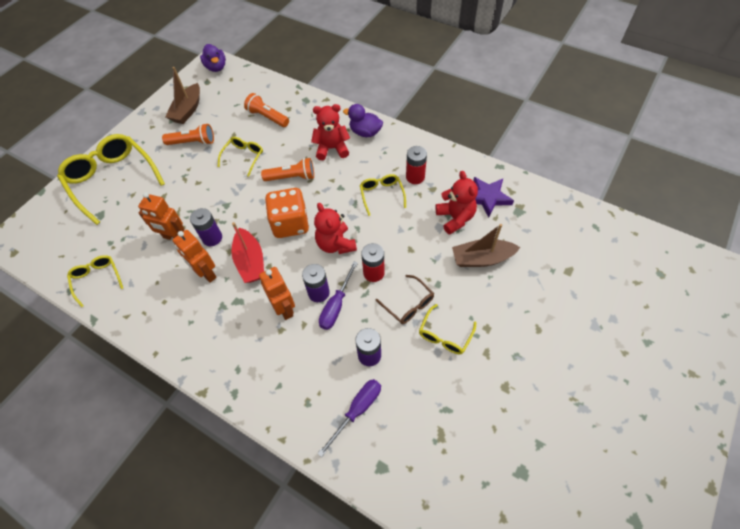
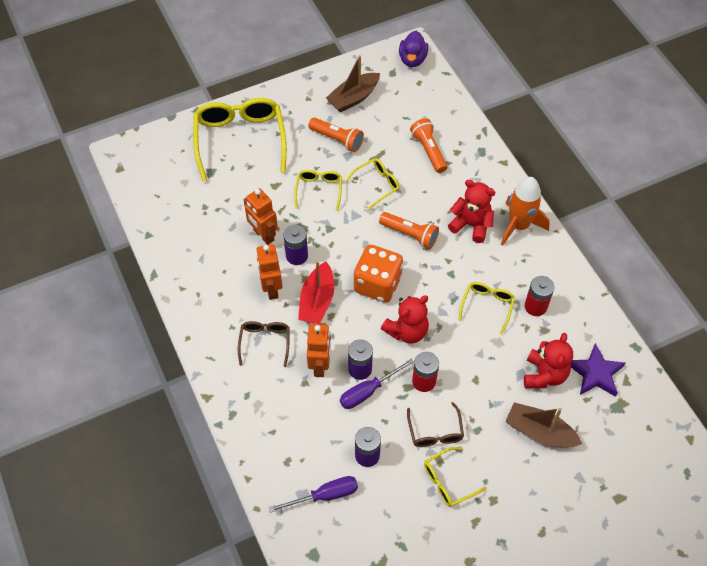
camera: 30 degrees right, 0 degrees up
(97, 279) = (176, 237): yellow glasses -> yellow glasses (319, 190)
(226, 317) = (265, 342): none -> brown glasses
(336, 244) = (407, 331): red teddy bear -> red teddy bear turned 135 degrees counterclockwise
(365, 132) = (519, 225): purple duck -> orange rocket

